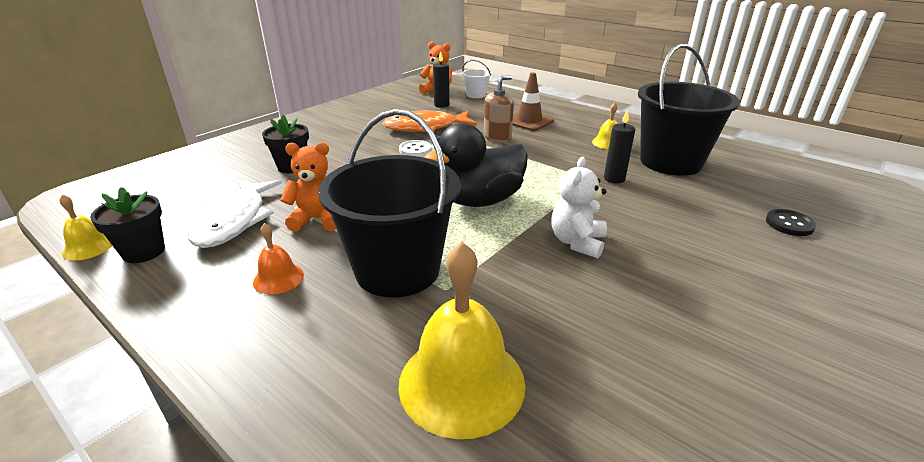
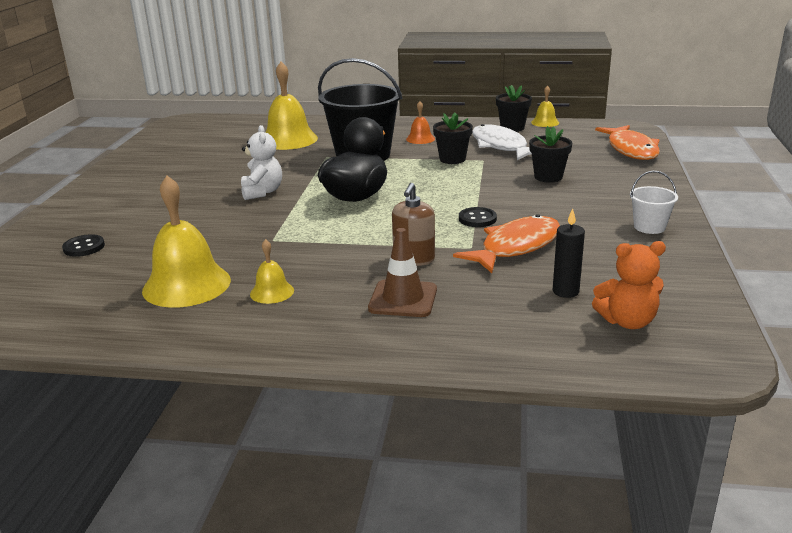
camera: 150 degrees right, 5 degrees down
(160, 171) = (631, 150): none -> orange fish
(317, 219) = (452, 159): orange teddy bear -> black flower pot
(415, 150) = (477, 219): white button -> black button
(476, 95) = (556, 335): white bucket -> white bucket (649, 227)
(614, 179) = (249, 246): black candle -> none
(670, 162) = (186, 285): black bucket -> yellow bell

